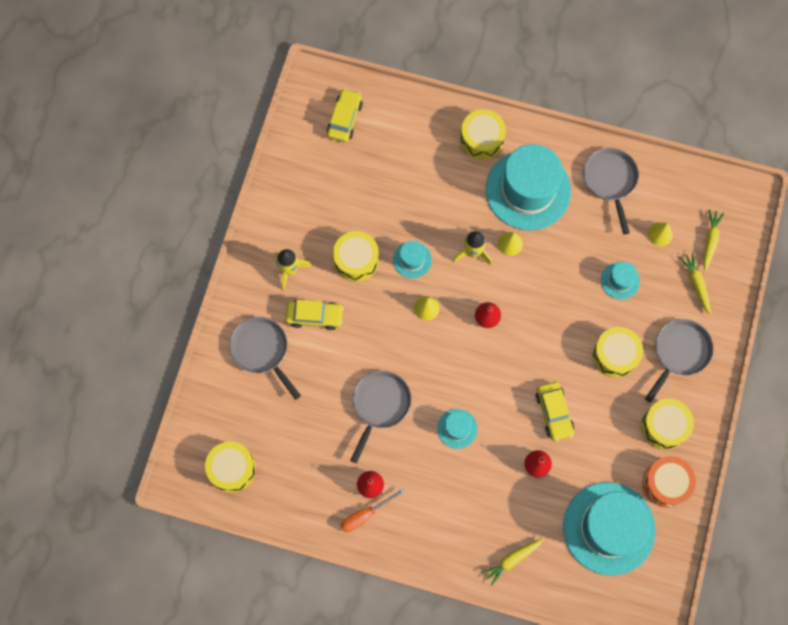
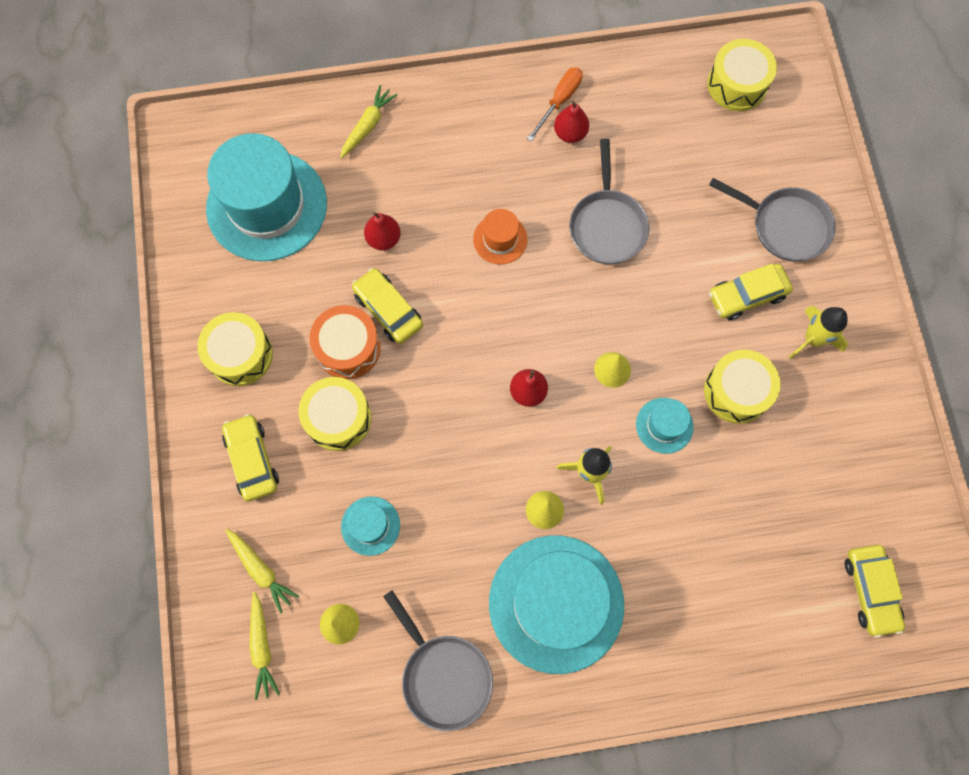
camera: 155 degrees right, 0 degrees up
(457, 428) = (500, 239): turquoise hat -> orange hat
(482, 139) = (660, 654): yellow drum -> none
(666, 483) = (214, 286): orange drum -> orange drum (348, 348)
(679, 353) = (252, 460): grey pan -> yellow car

